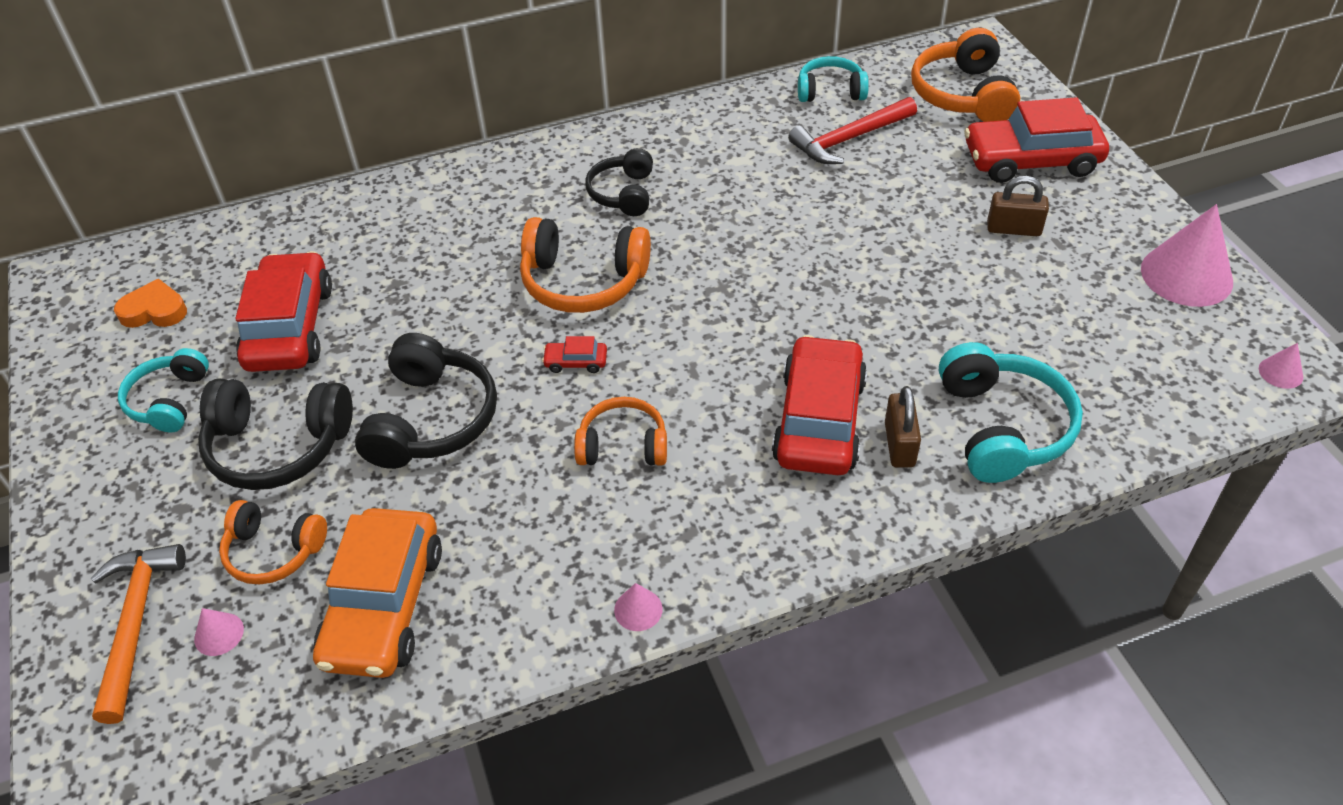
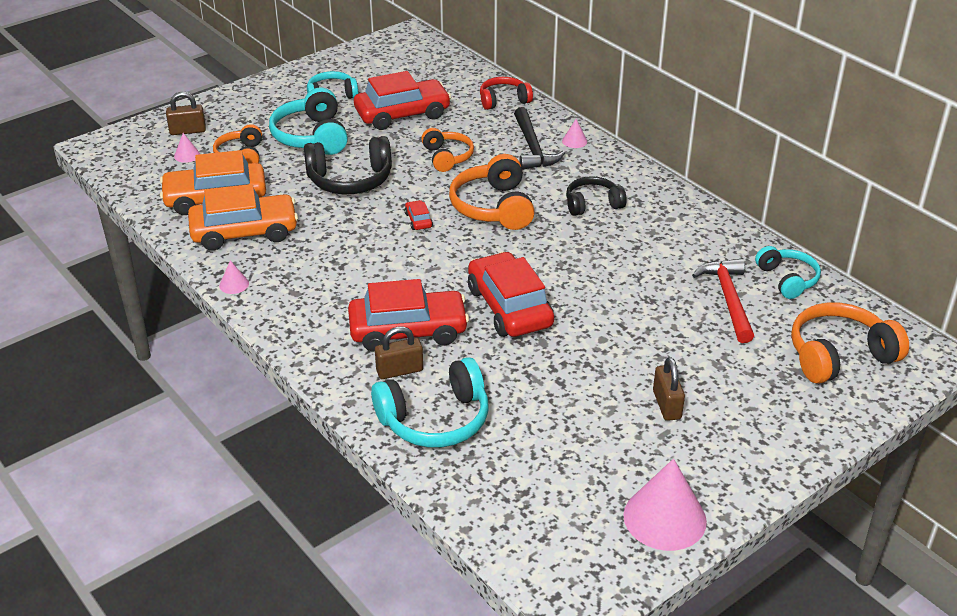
camera: 70 degrees right, 10 degrees down
(136, 623) = (188, 131): orange hammer -> brown padlock
(154, 310) = (395, 70): orange heart -> none
(278, 446) = (312, 136): black headphones -> turquoise headphones
(330, 216) = (503, 100): none -> red headphones
(466, 215) = (532, 147): none -> black hammer
(502, 576) = (244, 232): none -> orange car
(623, 445) = (355, 253): orange headphones -> orange headphones (447, 157)
(849, 139) = (728, 299): red hammer -> red hammer turned 45 degrees clockwise
(1031, 160) = (769, 407): red car -> red car (509, 307)
(1280, 372) = (565, 584): pink cone -> pink cone (574, 141)

